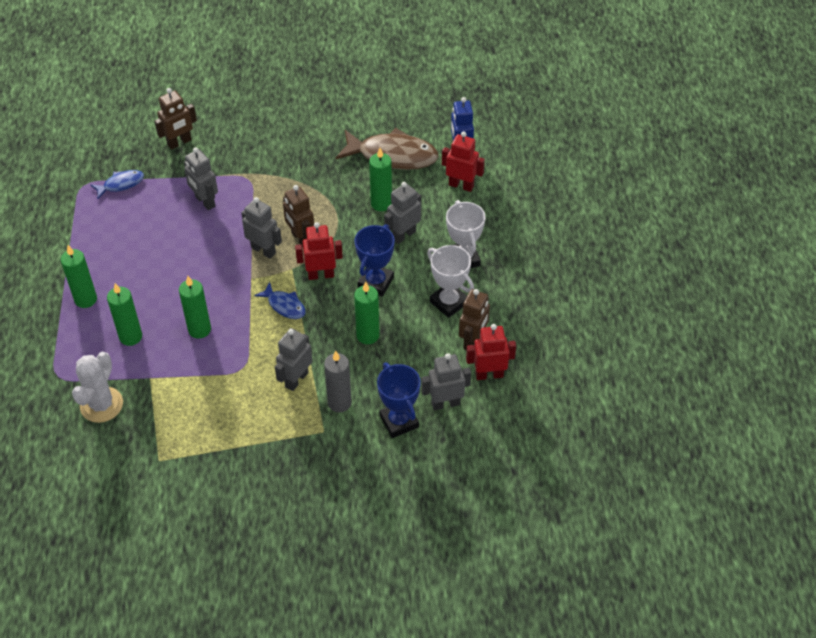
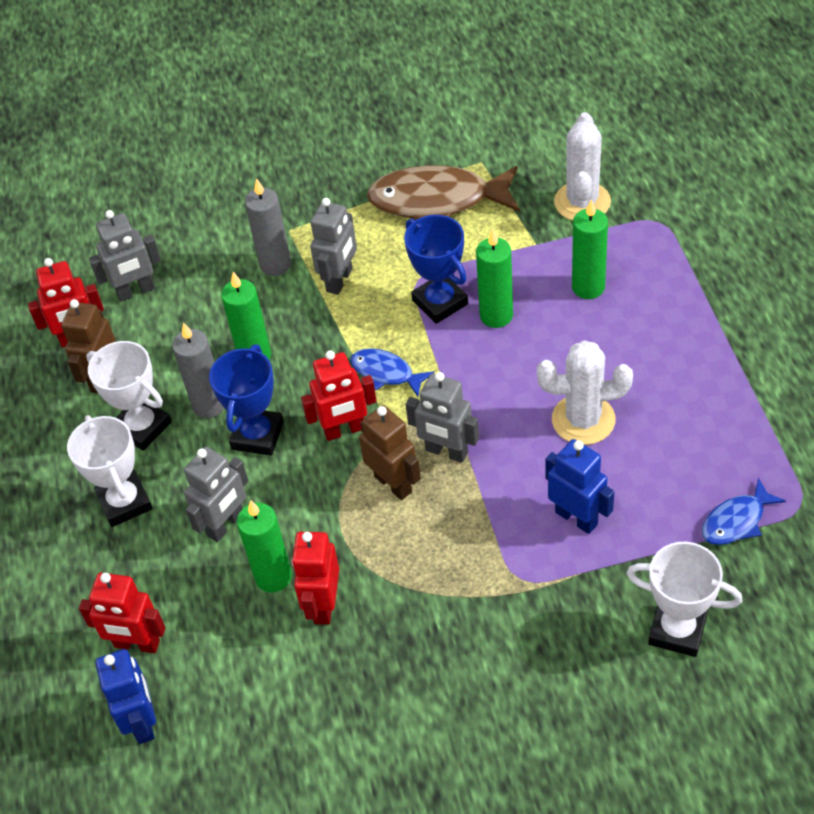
camera: 175 degrees right, 0 degrees up
(85, 299) = (681, 323): green candle -> none
(176, 252) = (583, 420): none -> white cactus
(179, 143) = (677, 630): brown robot -> white trophy
(205, 201) = (576, 518): grey robot -> blue robot
(356, 185) = (323, 605): none -> red robot
(393, 155) = (269, 685): brown fish -> brown fish (437, 201)
(399, 421) = (194, 259): blue trophy -> blue trophy (440, 302)
(403, 308) = (209, 405): none -> grey candle

